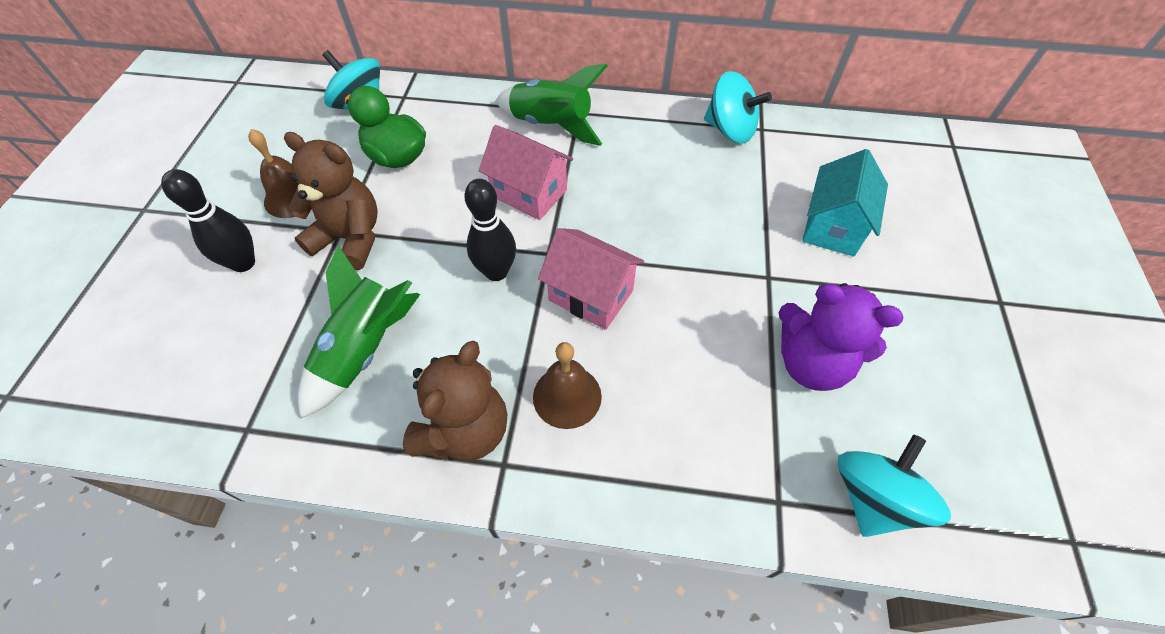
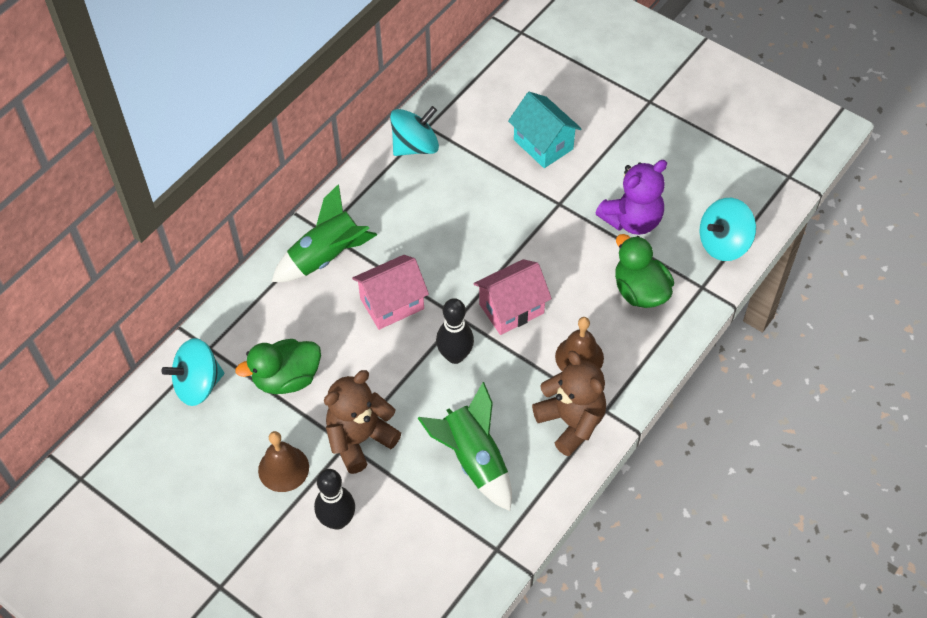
camera: 60 degrees left, 0 degrees up
(712, 422) = (640, 291): none -> green duck
(873, 498) = (723, 243): turquoise spinning top -> turquoise spinning top turned 90 degrees counterclockwise

